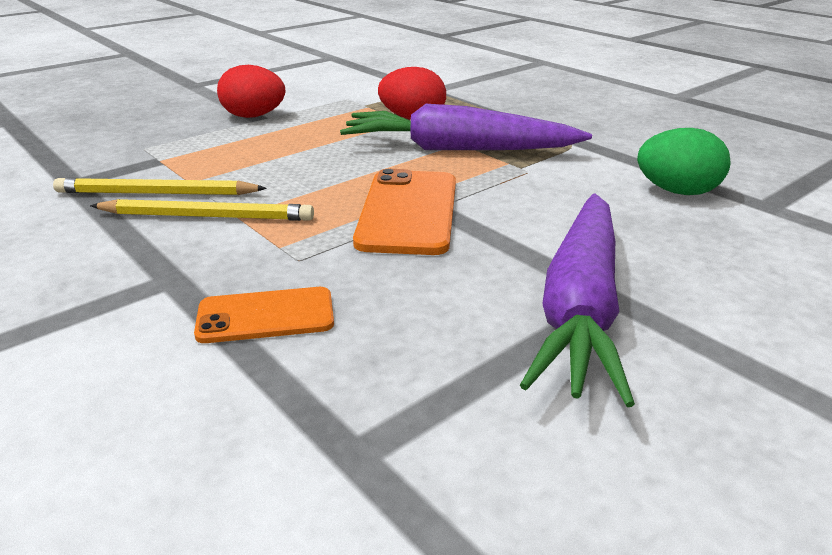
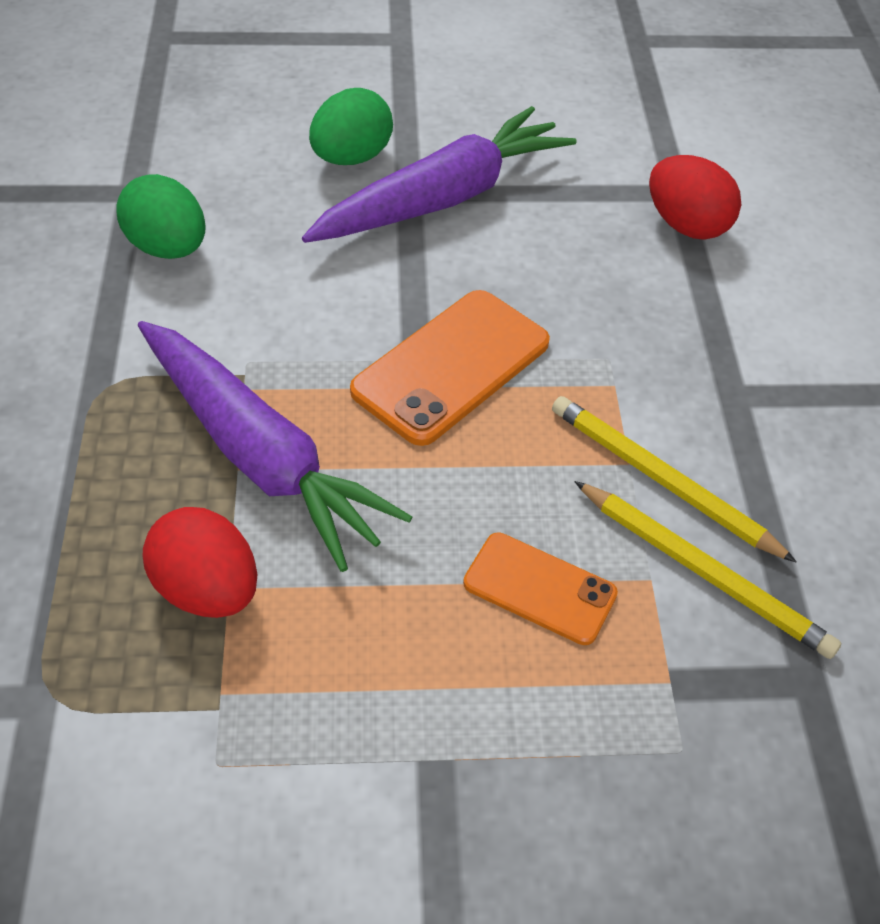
camera: 145 degrees left, 20 degrees up
(254, 116) = (440, 783): red egg -> red egg (686, 225)
(266, 316) = (674, 309): orange phone -> orange phone (539, 589)
(709, 300) = (351, 158): none -> green egg

